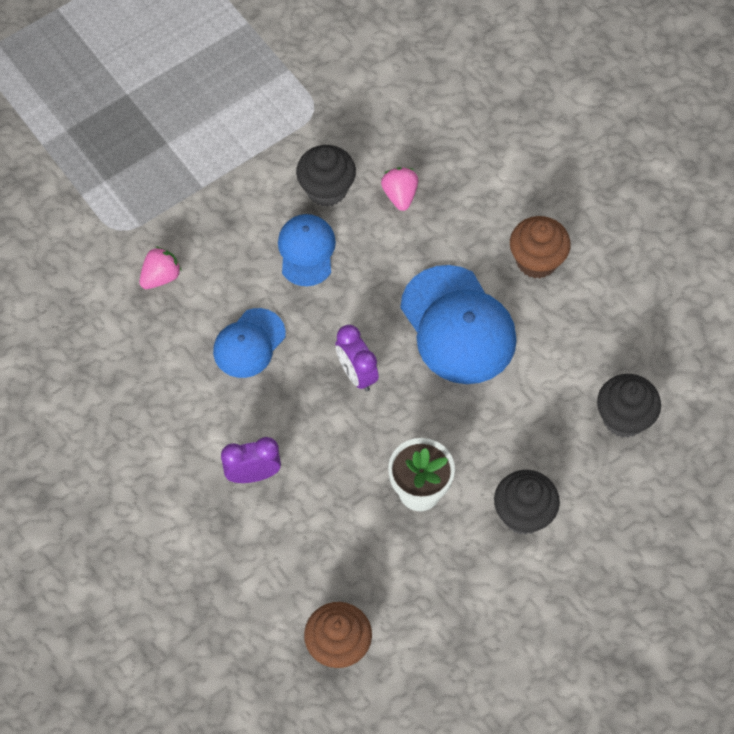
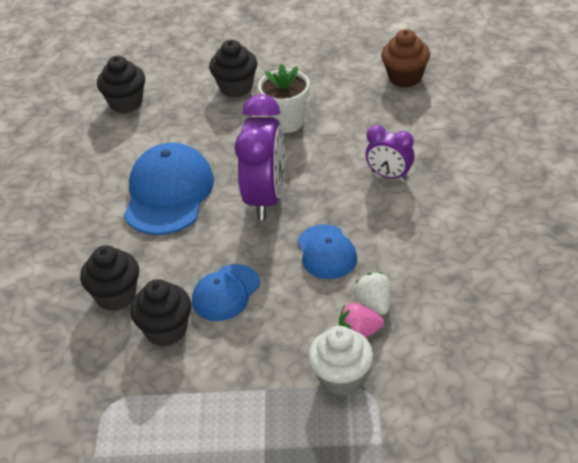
camera: 140 degrees left, 20 degrees down
(147, 229) = (341, 378): none -> white cupcake
(167, 313) = (374, 304): none -> white strawberry
(249, 343) = (326, 252): blue cap -> blue cap turned 90 degrees clockwise
(356, 374) = (266, 198): purple clock -> purple clock, size x1.81
(400, 195) = (116, 296): pink strawberry -> black cupcake
(536, 260) = (73, 205): brown cupcake -> none

